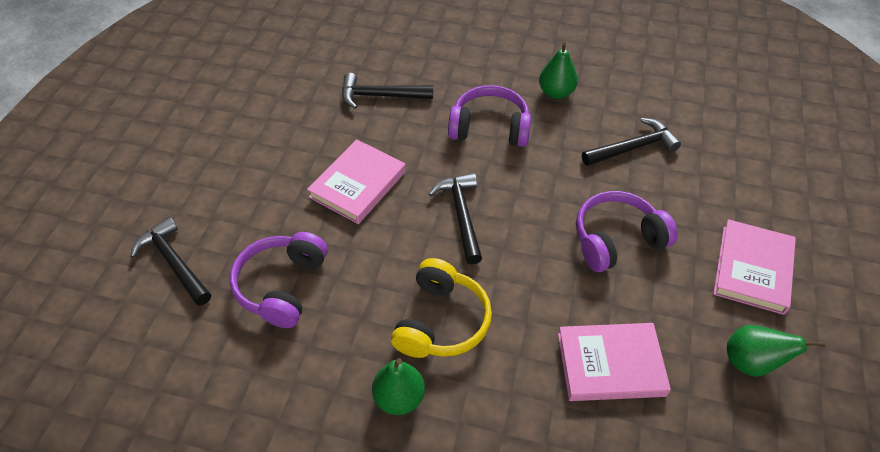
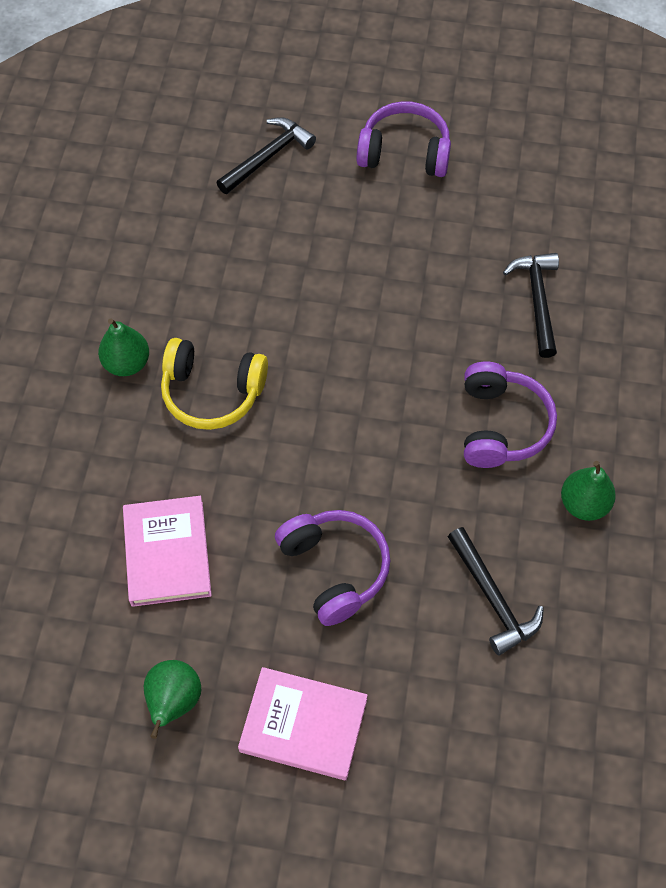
camera: 85 degrees right, 10 degrees up
(282, 286) = (246, 249): purple headphones -> purple headphones (404, 152)
(358, 184) = (387, 296): pink book -> none
(461, 215) = (354, 402): black hammer -> none

